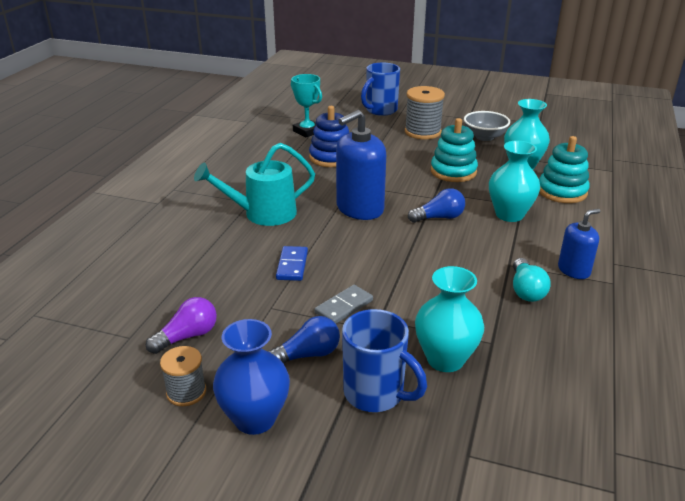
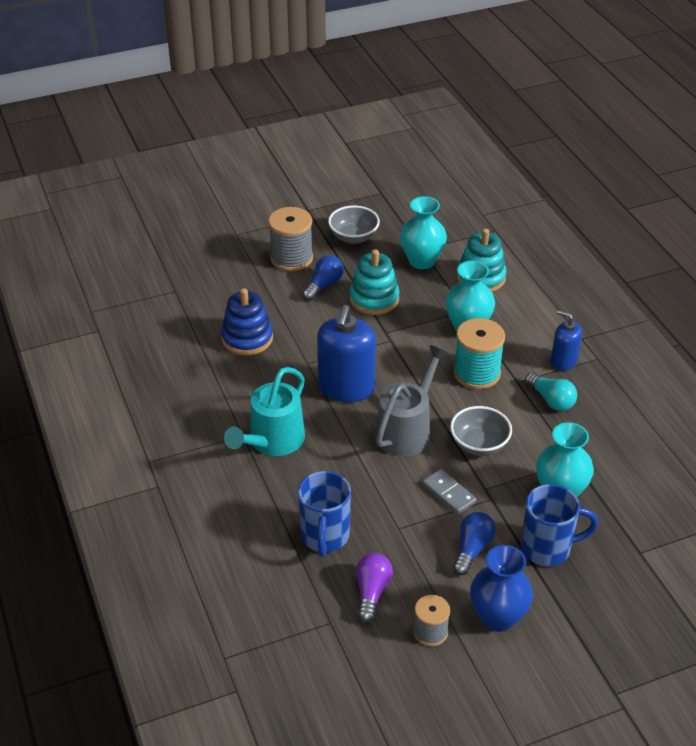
camera: 40 degrees left, 10 degrees up
(292, 265) = (365, 480): blue domino -> none
(307, 131) = (179, 314): turquoise trophy -> none
(344, 307) = (449, 493): grey domino -> grey domino turned 45 degrees counterclockwise
(369, 252) = (407, 430): none -> grey watering can
(380, 110) = (216, 246): blue mug -> blue mug (325, 537)
(416, 288) = (479, 445): none -> grey bowl
(439, 218) = (419, 361): blue light bulb -> blue light bulb (324, 285)
(478, 244) = (476, 373): none -> turquoise spool
(574, 270) = (563, 361): blue soap dispenser -> blue soap dispenser turned 75 degrees counterclockwise

